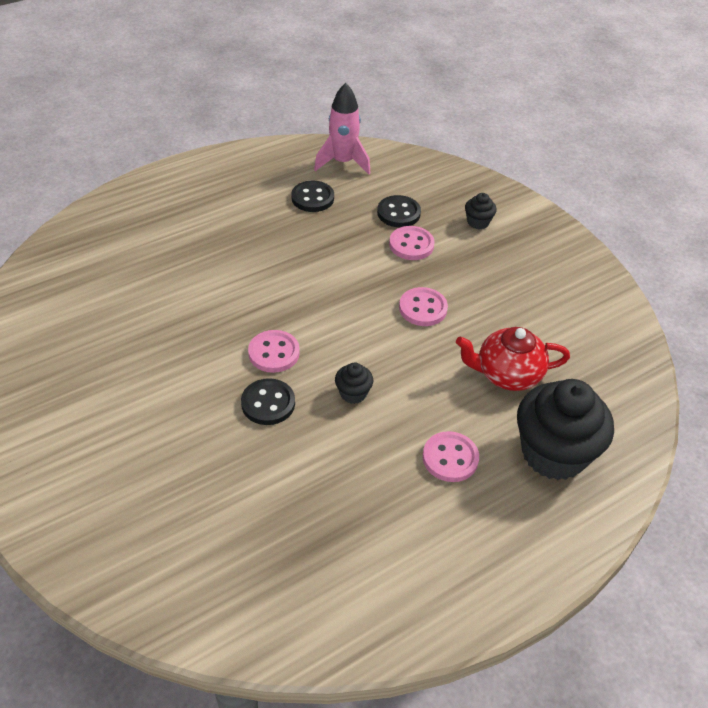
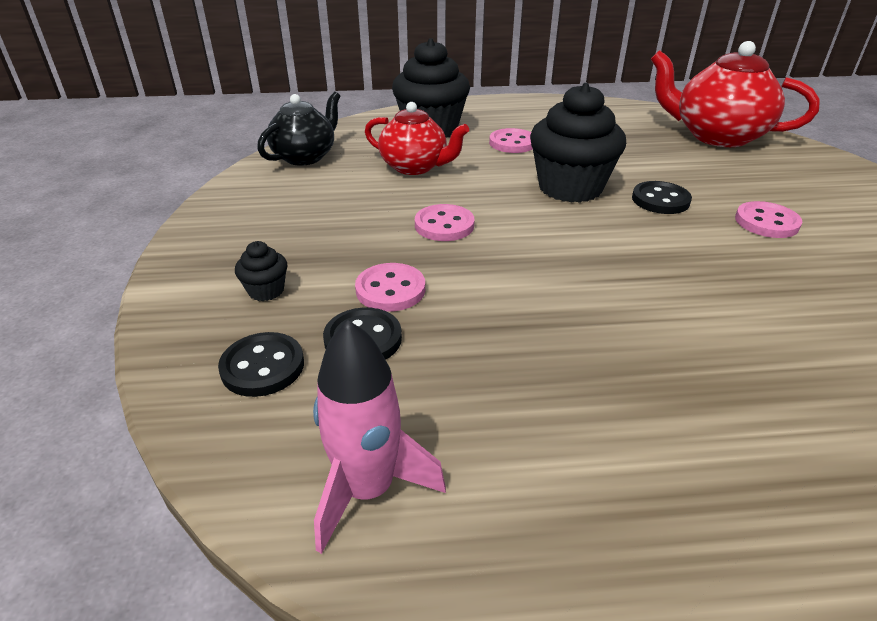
camera: 150 degrees left, 10 degrees down
(222, 579) = (717, 136): none -> red teapot
(274, 353) = (643, 232): pink button -> pink button (766, 222)
(312, 198) = (490, 417): black button -> black button (263, 367)
(353, 393) = (570, 188): black cupcake -> black cupcake, size x2.32
(614, 353) = (305, 157): none -> black teapot

